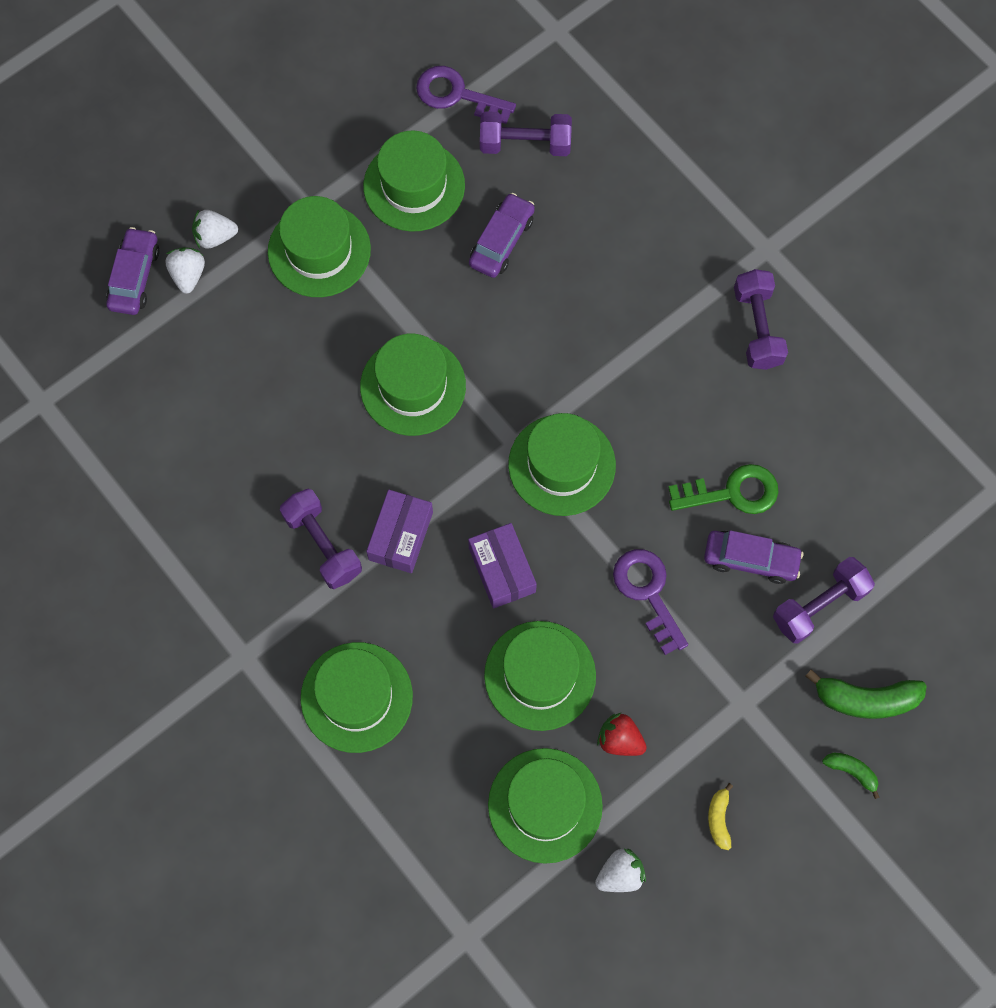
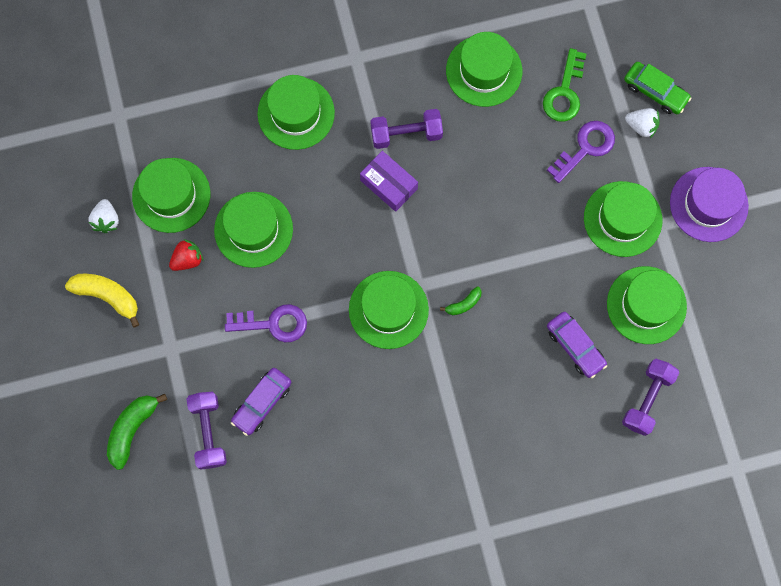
camera: 115 degrees right, 5 degrees up
(135, 277) = (655, 91): purple car -> green car
(215, 237) = (663, 154): white strawberry -> none
(257, 166) = (708, 204): none -> purple hat
(413, 386) = (491, 237): green hat -> green hat (484, 71)
(457, 95) = (709, 368): purple key -> purple key (585, 148)
(502, 570) = (334, 237): purple box -> none
(719, 819) = (107, 296): yellow banana -> yellow banana, size x1.84
(732, 492) = (314, 414): green key -> green key (564, 92)
(757, 328) = (426, 495): purple dumbbell -> none
(851, 771) = (92, 395): green banana -> green banana (463, 304)

